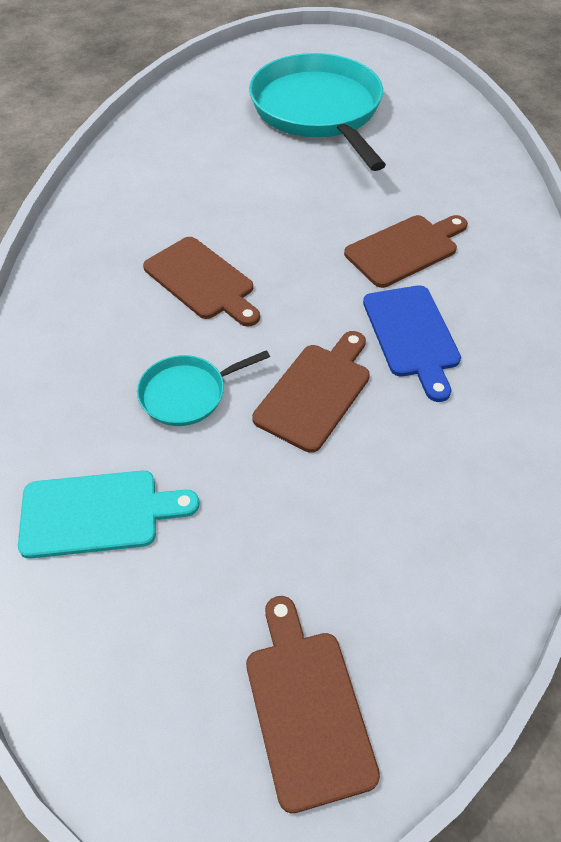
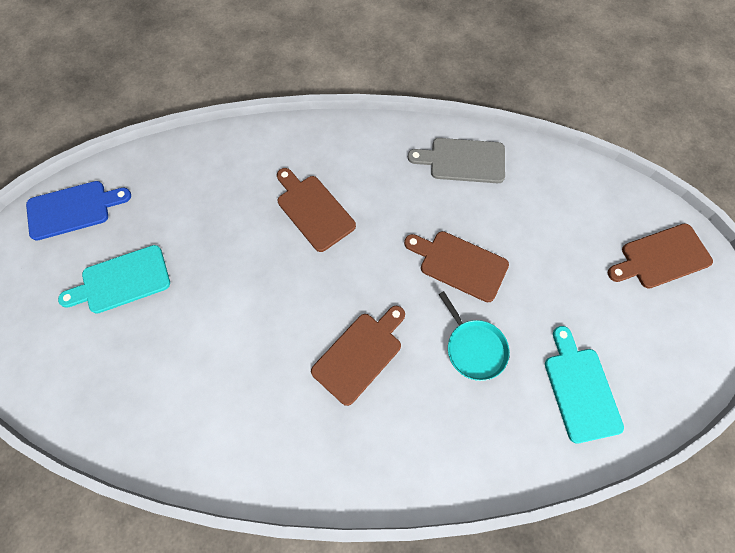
camera: 95 degrees left, 15 degrees up
(318, 111) = (121, 280): turquoise pan -> turquoise cutting board
(412, 335) = (401, 207): blue cutting board -> blue cutting board (73, 209)
(501, 419) = (463, 160): none -> grey cutting board

